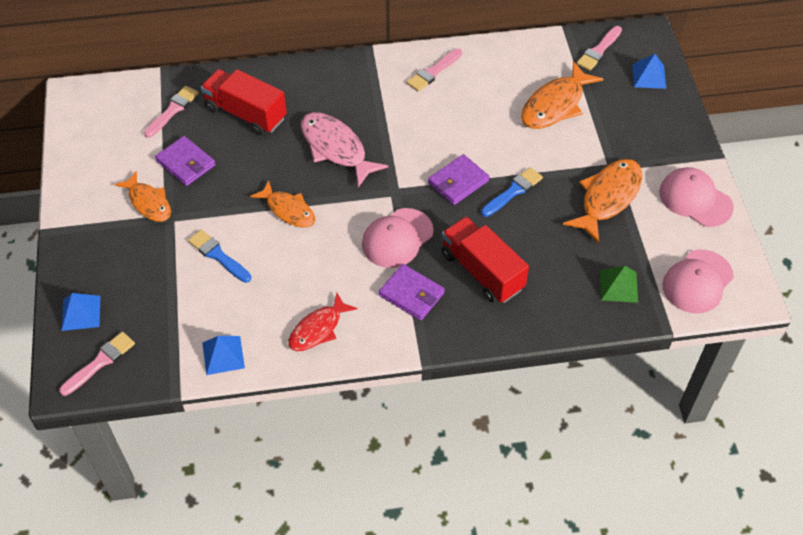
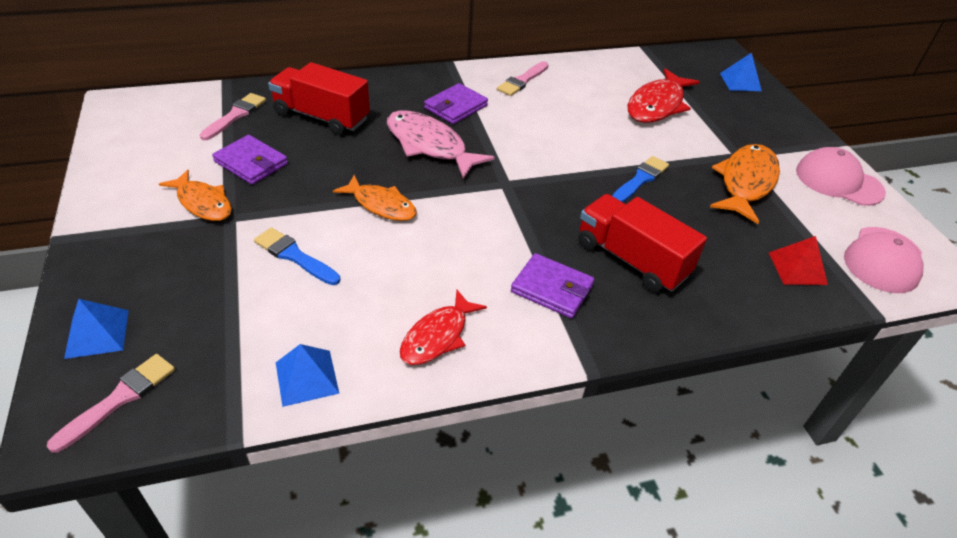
camera: 10 degrees left, 10 degrees down
(397, 238) = (519, 229): pink cap -> none
(458, 182) = (576, 172): purple wallet -> purple wallet (455, 107)
(555, 105) = (657, 105): orange fish -> red fish
(599, 50) = (683, 63): pink brush -> none
(618, 286) = (797, 268): green pyramid -> red pyramid

